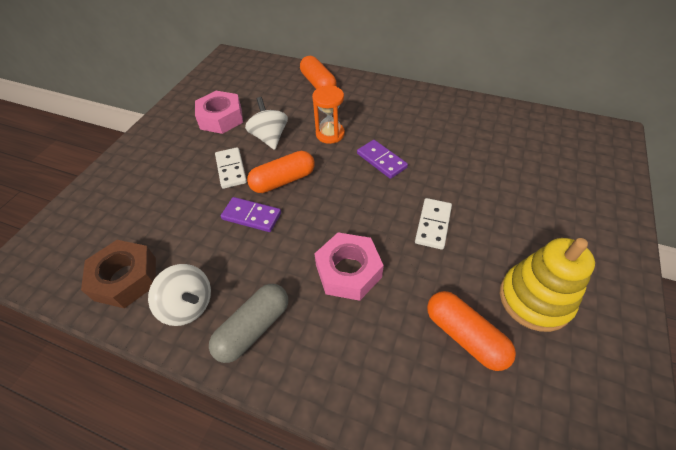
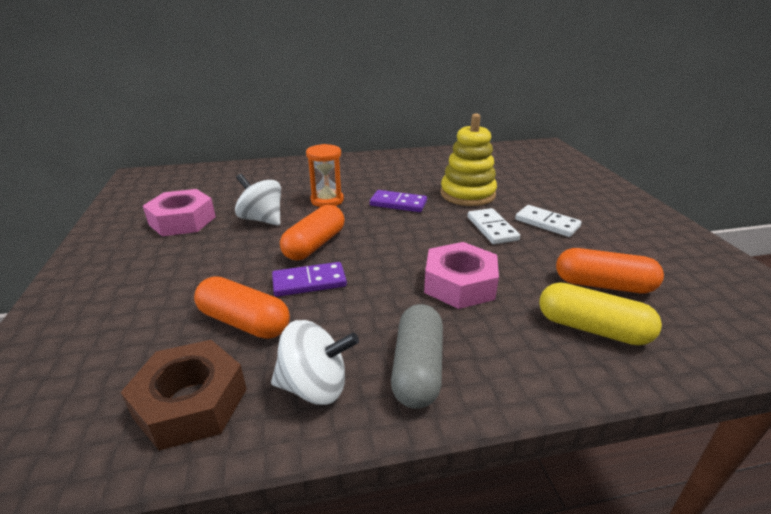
camera: 35 degrees left, 20 degrees down
(231, 169) = (241, 255): white domino -> white domino (547, 223)
(318, 84) = (274, 171): orange capsule -> orange capsule (244, 322)
(405, 370) = (592, 328): none -> yellow capsule
(534, 299) = (617, 243): yellow stacking toy -> yellow stacking toy (467, 194)

